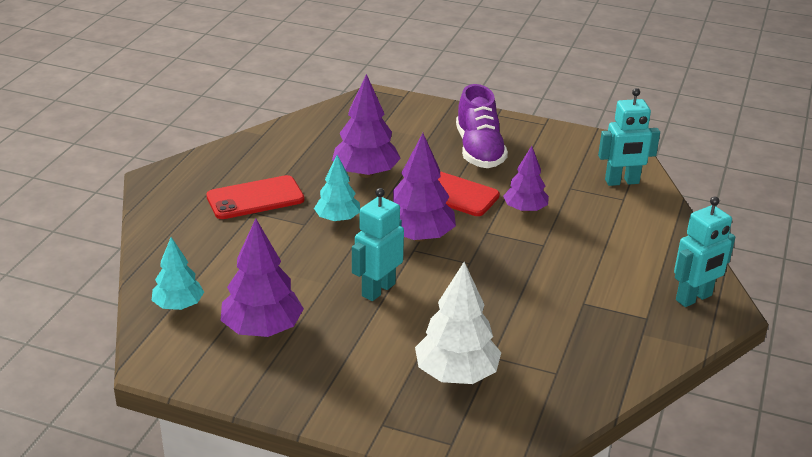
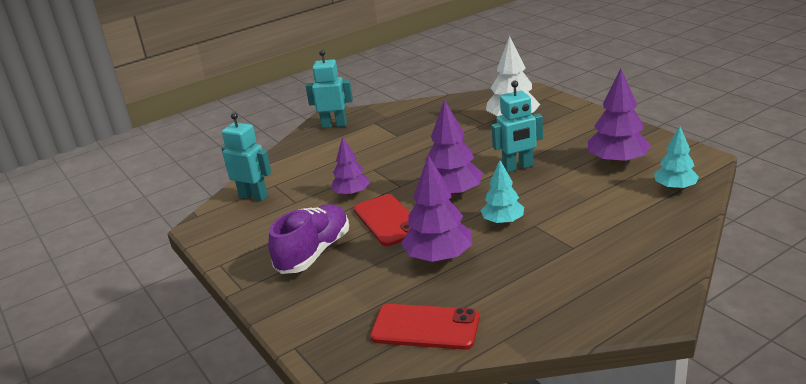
camera: 140 degrees left, 5 degrees down
(255, 198) = (562, 260): red phone -> red phone (425, 327)

